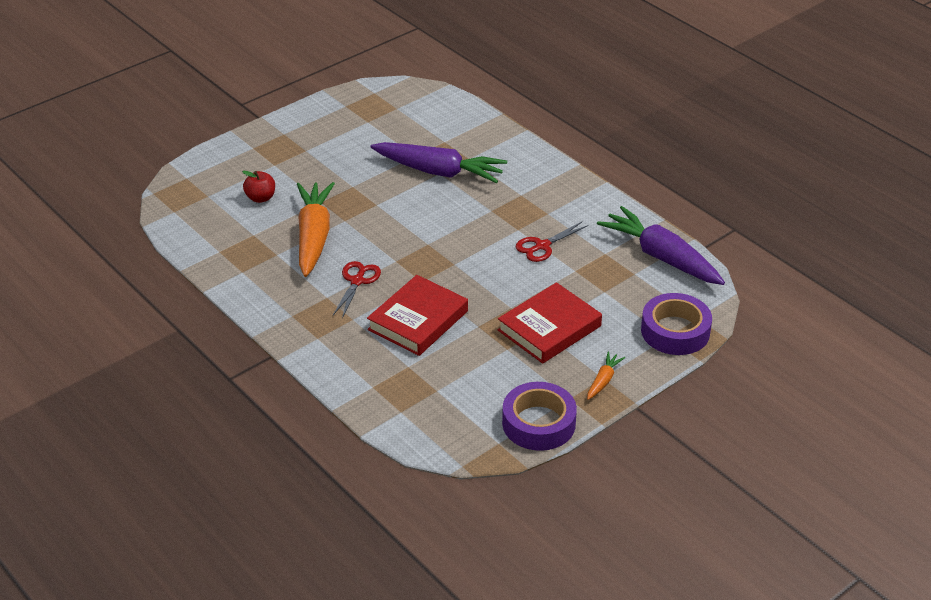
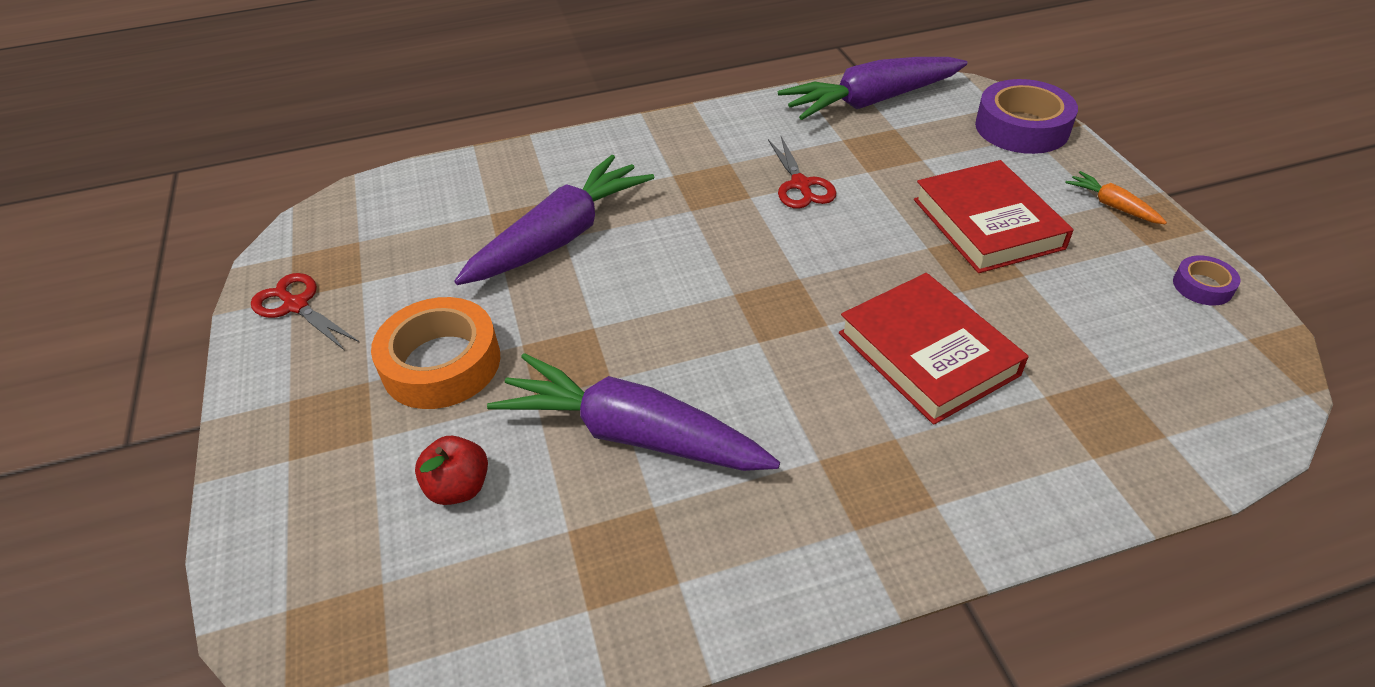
camera: 65 degrees left, 5 degrees up
(313, 236) = (631, 434): orange carrot -> purple carrot
(327, 167) = (441, 363): none -> orange tape
(357, 281) = (792, 404): red scissors -> red scissors (296, 305)
(538, 423) = (1202, 286): purple tape -> purple tape, size x0.49

